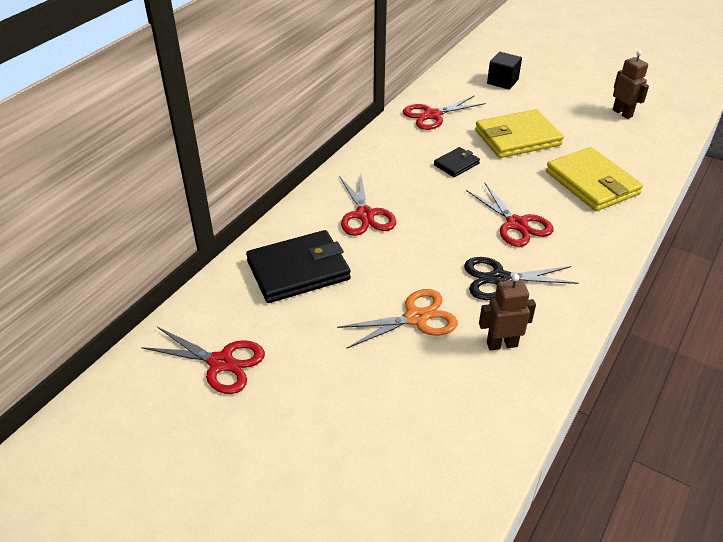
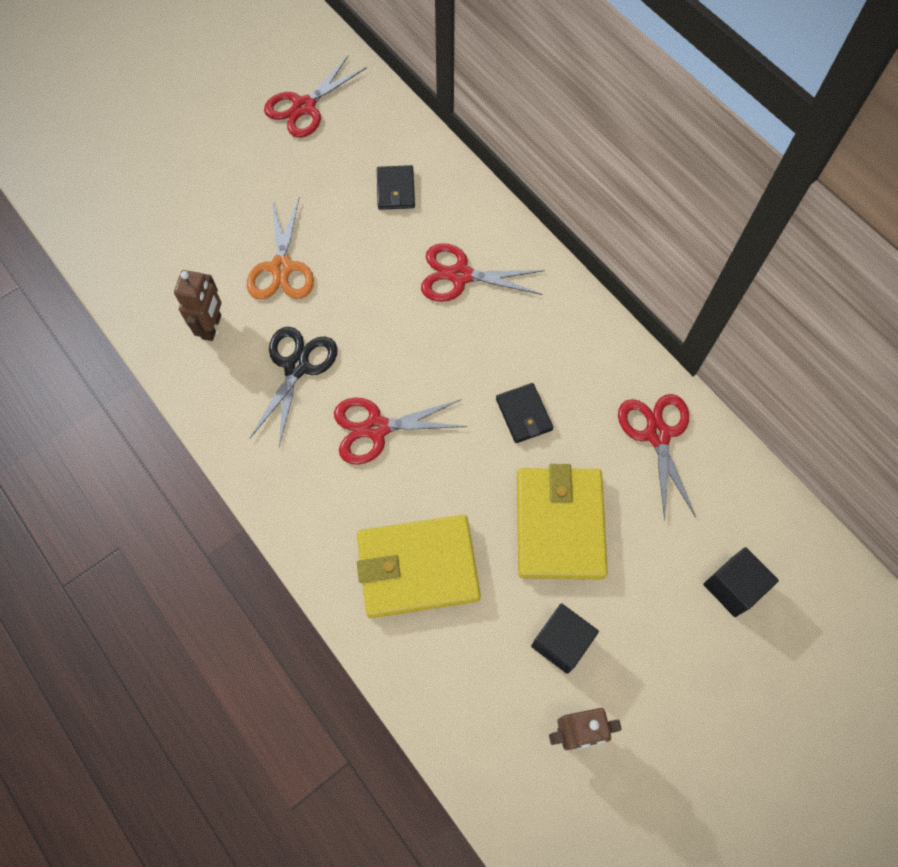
camera: 110 degrees right, 25 degrees up
(298, 270) = (396, 190): black wallet -> black wallet, size x0.51
(582, 125) = (561, 642): none -> black cube

